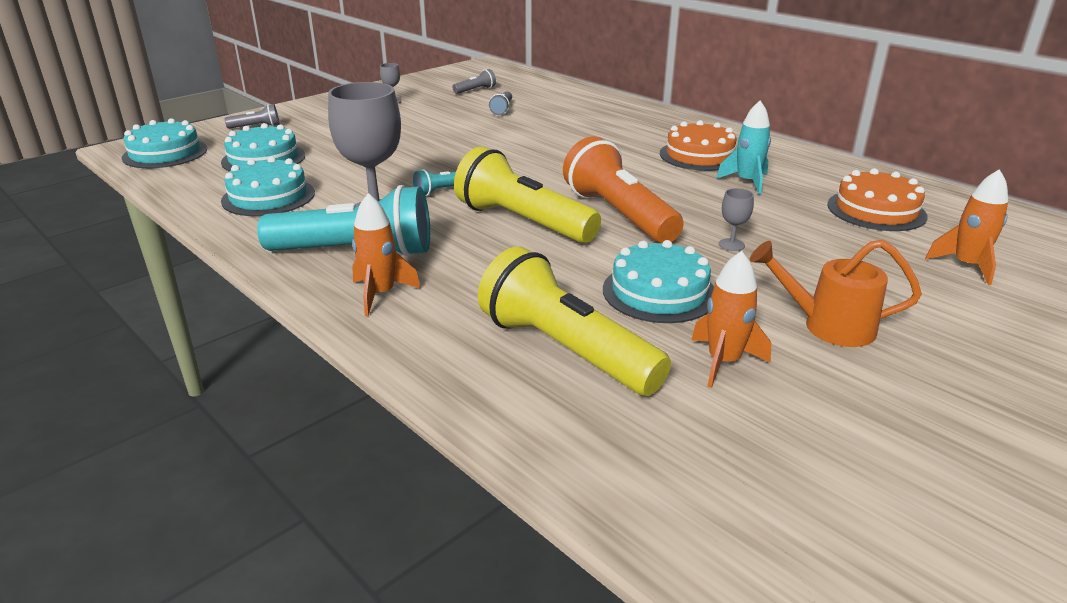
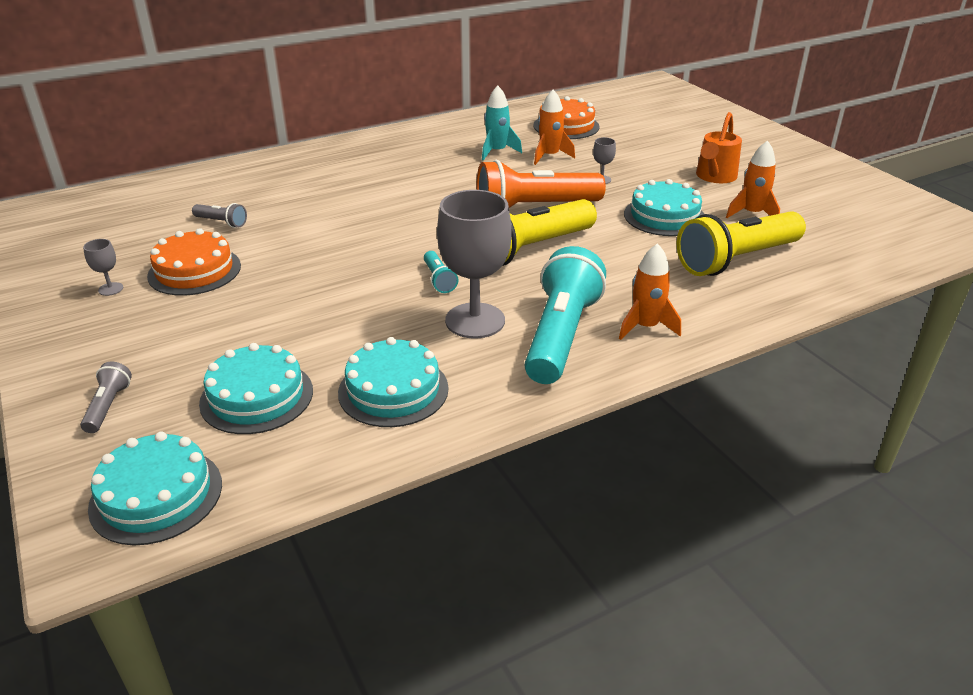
camera: 75 degrees left, 5 degrees up
(475, 90) = (129, 230): grey flashlight -> none
(699, 155) = (431, 156): orange cake -> orange cake (194, 271)
(966, 266) = (650, 125): orange rocket -> orange rocket (549, 156)

